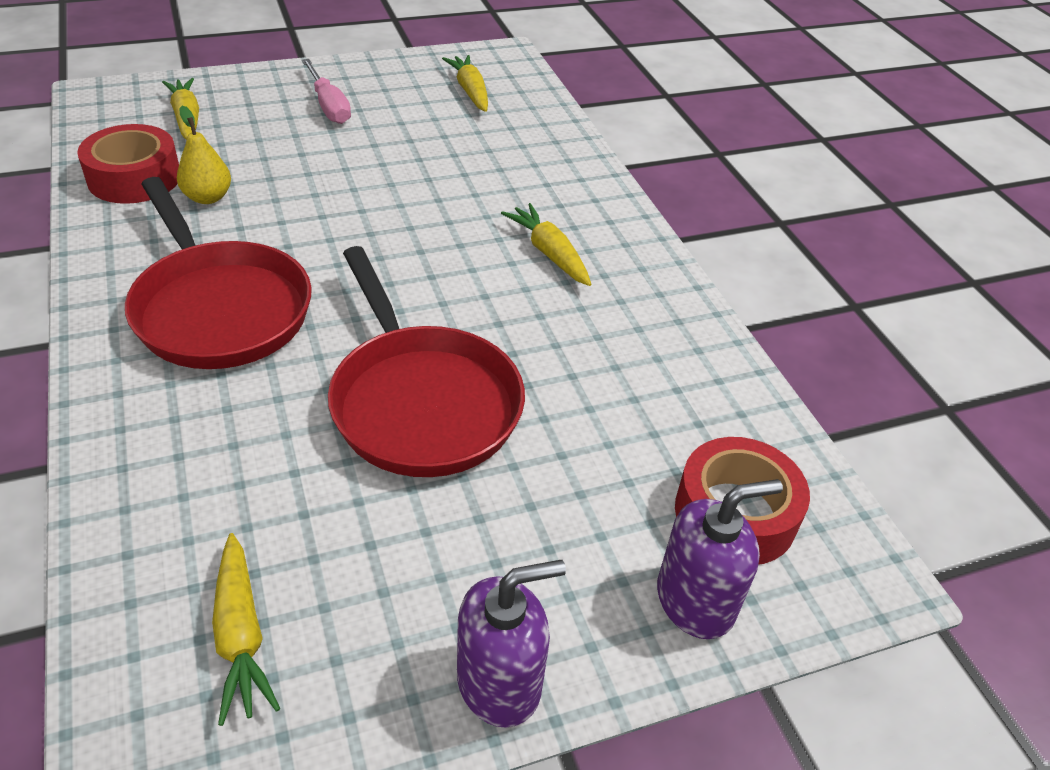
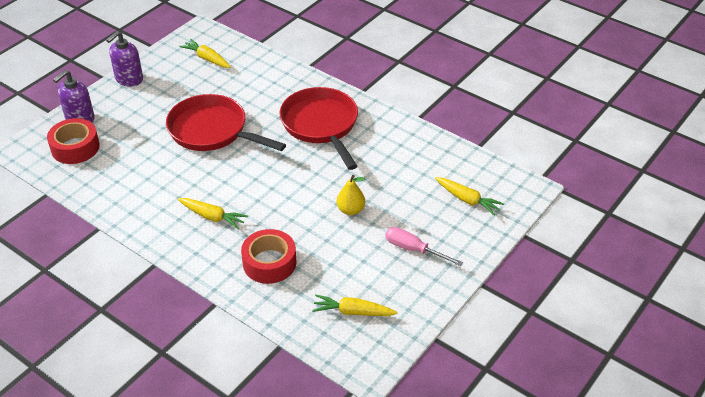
camera: 150 degrees right, 0 degrees up
(134, 178) = (435, 156): red tape -> red tape (269, 263)
(208, 197) = (391, 164): yellow pear -> yellow pear (351, 210)
(219, 309) = (321, 125): red pan -> red pan turned 45 degrees clockwise
(470, 91) = (353, 312): yellow carrot -> yellow carrot turned 150 degrees clockwise

